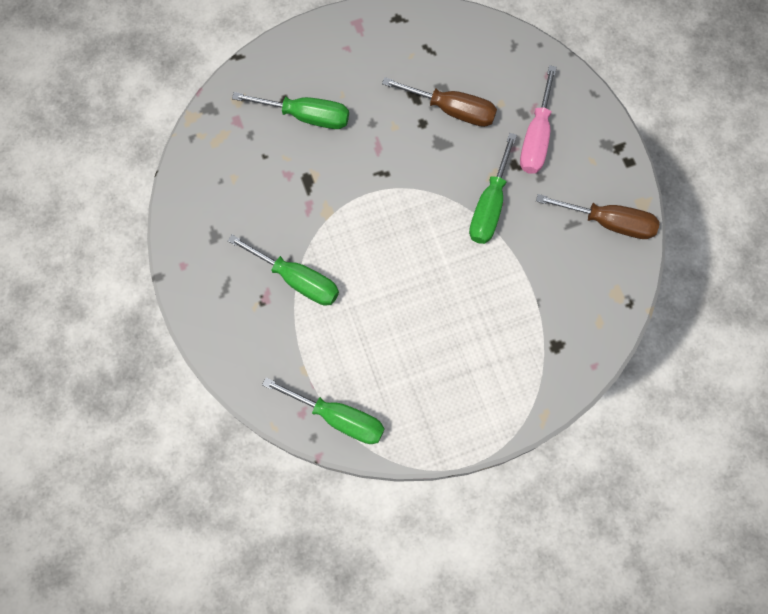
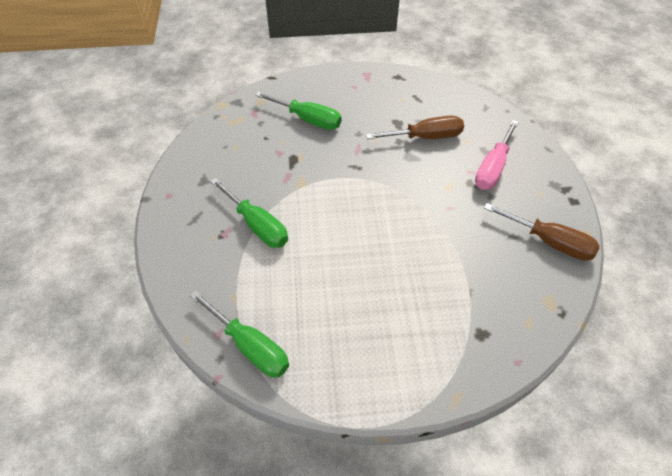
camera: 15 degrees right, 20 degrees down
(452, 110) = (425, 137): brown screwdriver -> brown screwdriver turned 45 degrees counterclockwise
(489, 205) = (441, 207): green screwdriver -> none

